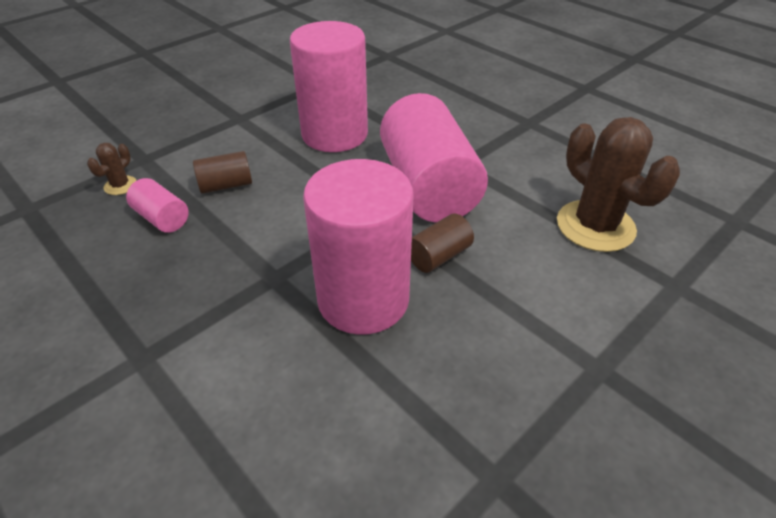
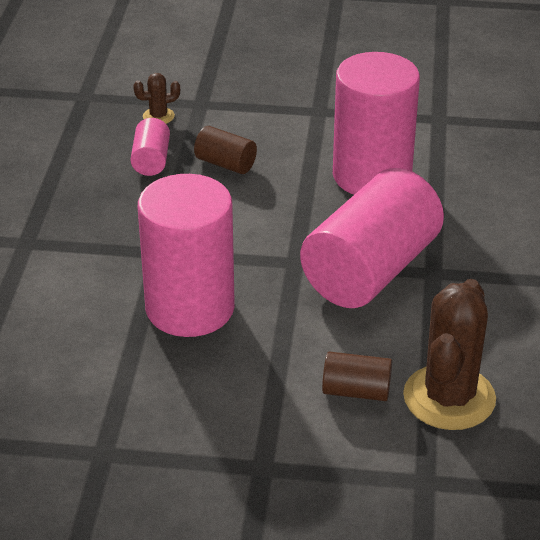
camera: 50 degrees right, 5 degrees down
(438, 256) = (286, 322): brown cylinder -> brown cylinder (356, 391)

